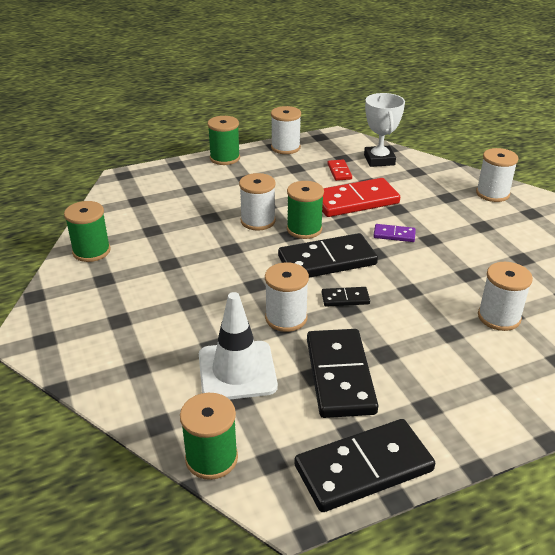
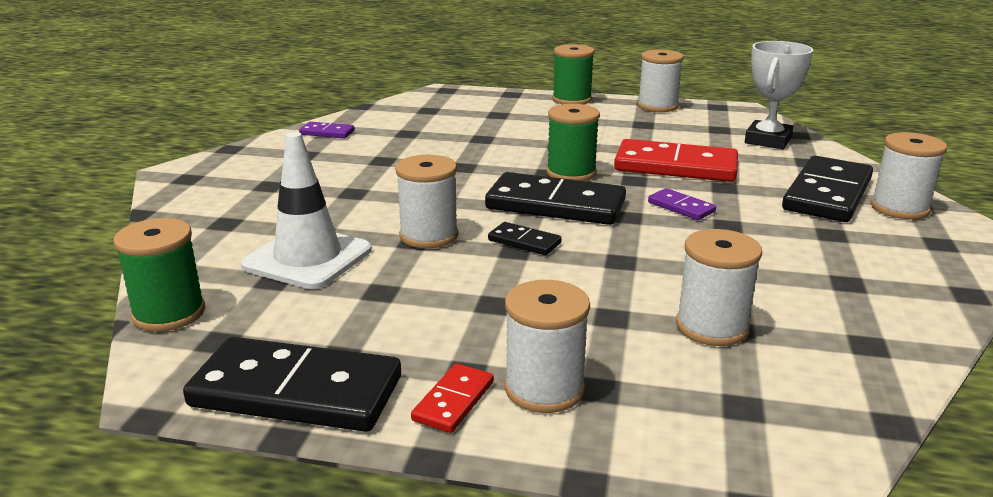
camera: 35 degrees right, 10 degrees down
(91, 251) = (327, 133): green spool -> purple domino
(258, 221) = (528, 153): white spool -> white spool (544, 389)
(339, 171) = (695, 138): red domino -> red domino (454, 401)
(340, 376) = (407, 303): black domino -> black domino (827, 194)

